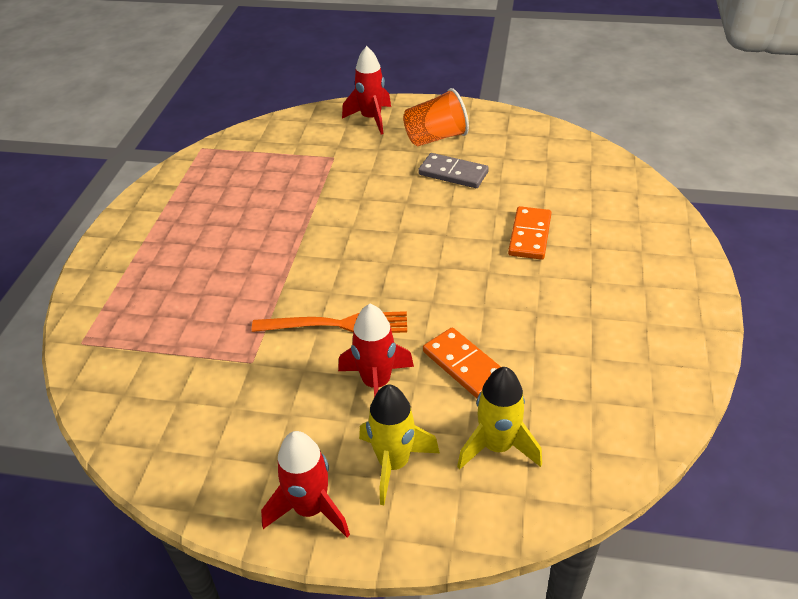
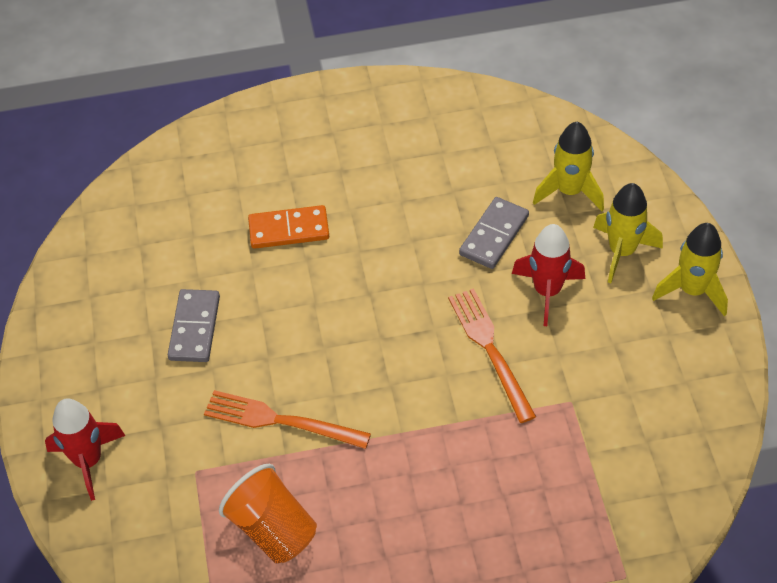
camera: 110 degrees left, 10 degrees up
(310, 509) = (692, 290): red rocket -> yellow rocket
(347, 198) = (280, 420): none -> orange fork
(435, 138) = (119, 370): orange cup -> orange cup (273, 529)
(464, 365) = (494, 235): orange domino -> grey domino

